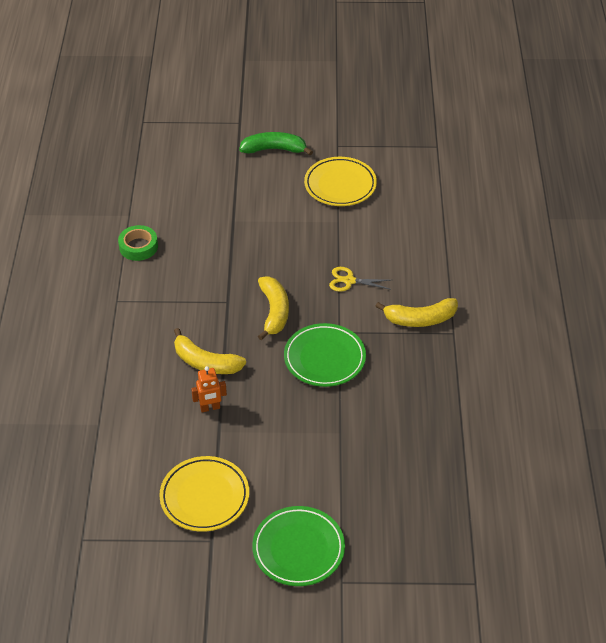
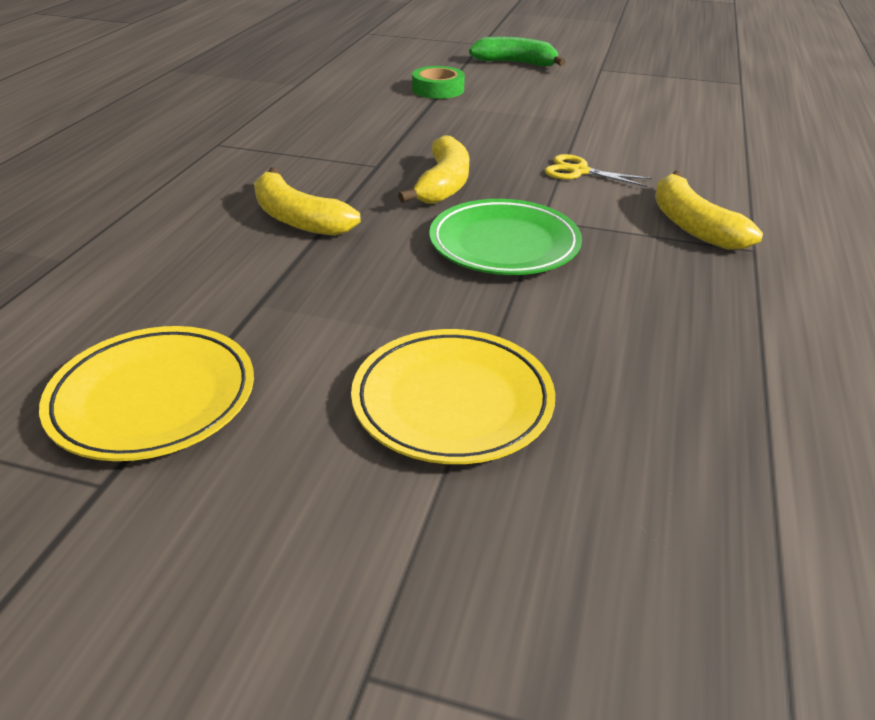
camera: 15 degrees right, 10 degrees down
(138, 247) = (288, 107): green tape -> green tape (438, 89)
(210, 408) = (265, 271): orange robot -> none
(298, 549) = (292, 554): green plate -> none
(340, 185) = (594, 95): yellow plate -> yellow plate (452, 402)
(420, 319) = (692, 225): yellow banana -> yellow banana turned 60 degrees clockwise

